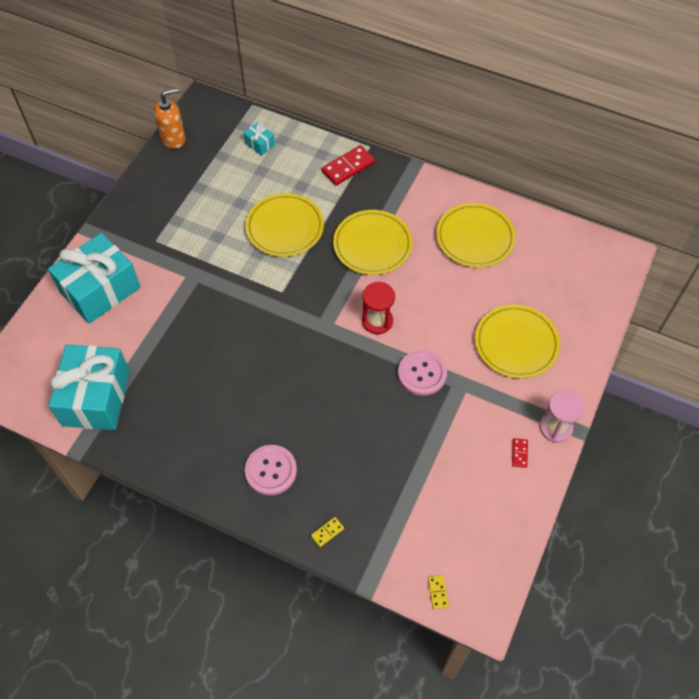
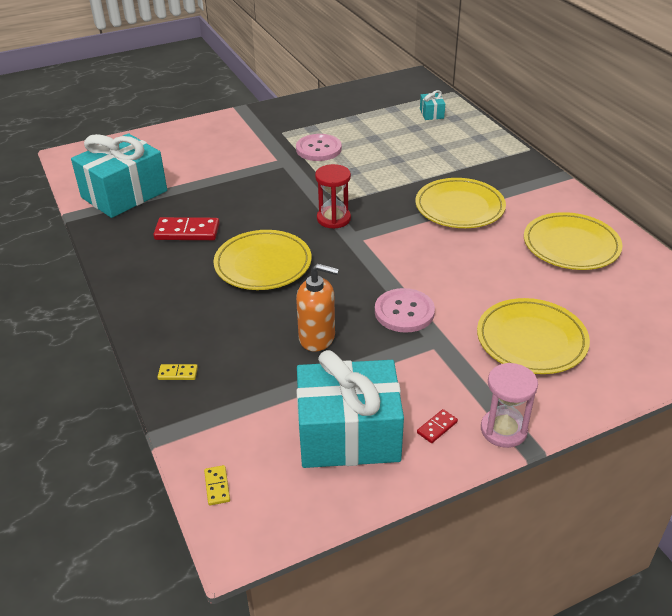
camera: 40 degrees right, 20 degrees down
(100, 290) = (207, 140): turquoise gift -> turquoise gift (348, 434)
(173, 138) = (366, 87): orange soap dispenser -> orange soap dispenser (317, 338)
(271, 470) = (187, 304): pink button -> pink button (318, 149)
(285, 228) = (393, 166): yellow plate -> yellow plate (263, 264)
(348, 167) = (494, 153): red domino -> red domino (187, 232)
(377, 321) = (404, 256): red hourglass -> red hourglass (333, 219)
(437, 592) = (217, 486): yellow domino -> yellow domino turned 45 degrees counterclockwise

